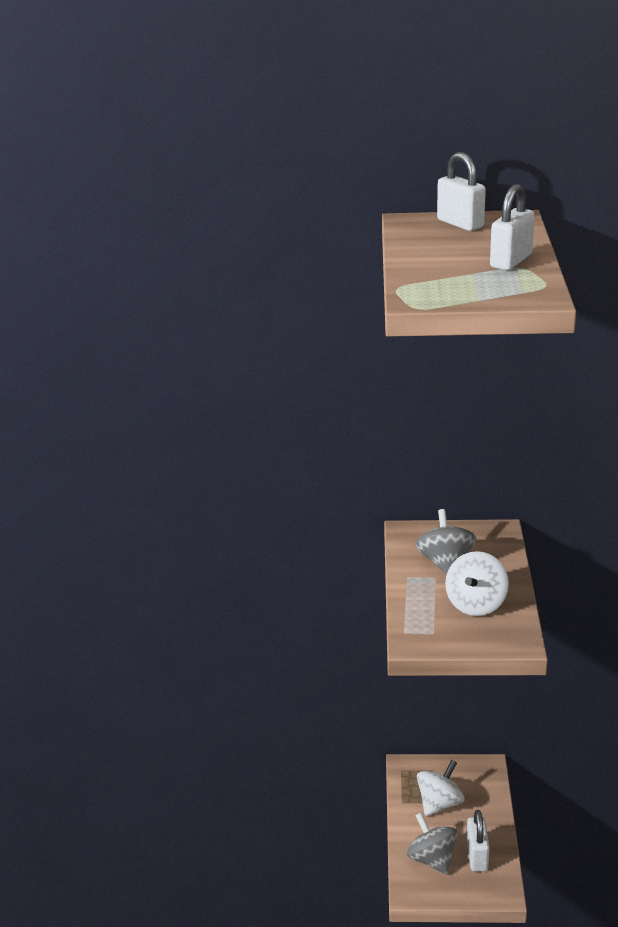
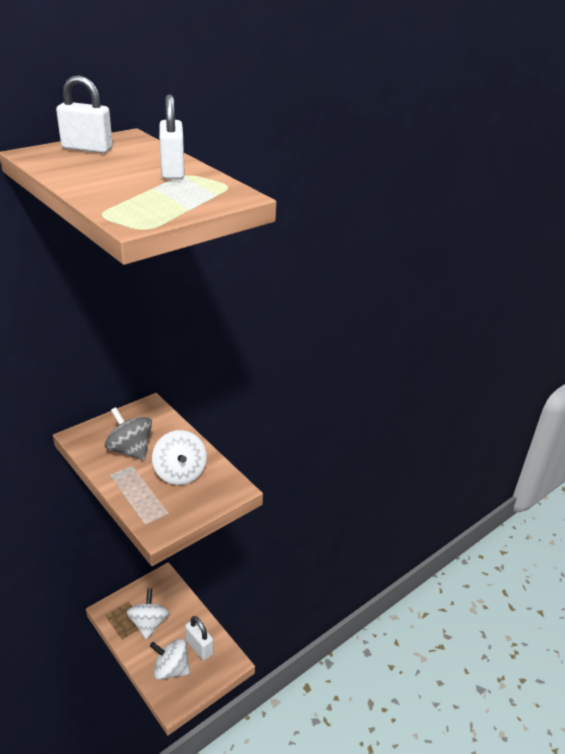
camera: 45 degrees left, 5 degrees up
(432, 859) = (171, 669): grey spinning top -> white spinning top

